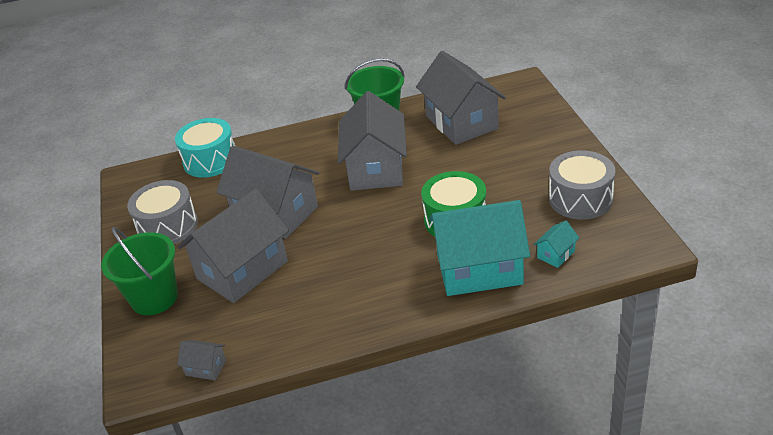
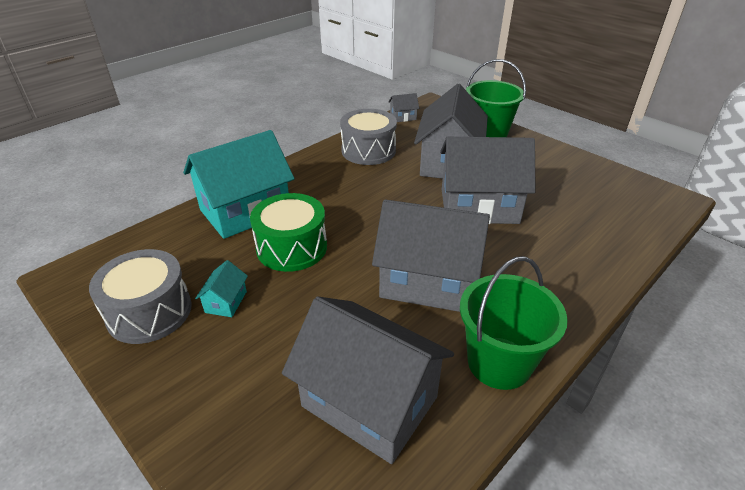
camera: 145 degrees right, 0 degrees up
(168, 226) = (557, 172): grey drum -> grey drum (368, 150)
(210, 160) = (626, 237): turquoise drum -> none
(376, 168) = (428, 281): grey house -> grey house turned 45 degrees counterclockwise
(556, 254) = (173, 242): turquoise house -> turquoise house (226, 302)

